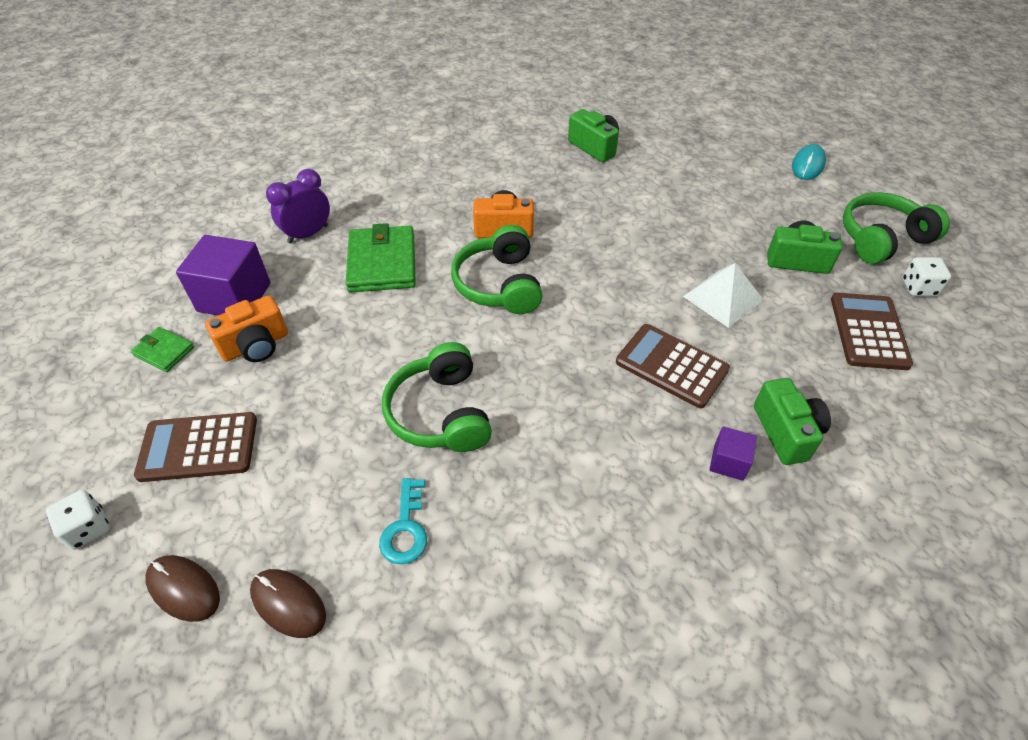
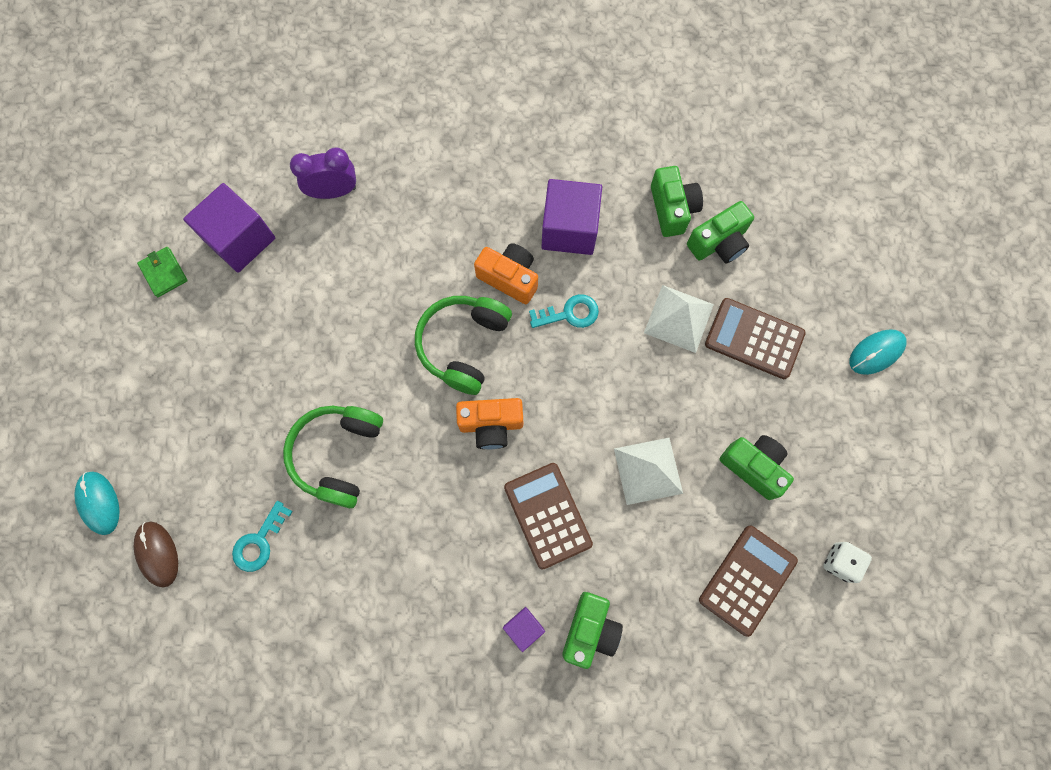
camera: 30 degrees right, 25 degrees up
(88, 528) = (57, 417): white dice -> none
(184, 589) = (99, 503): brown mouse -> turquoise mouse
(198, 447) = (152, 387): brown calculator -> brown calculator (754, 339)
(255, 345) = (234, 305): orange camera -> orange camera (491, 425)
(382, 263) = (378, 263): green wallet -> none
(528, 184) = (569, 229): none -> purple cube
(571, 230) = (569, 313): none -> turquoise key
(644, 152) = (718, 243): none -> green camera
(656, 201) = (679, 318): none -> white pyramid
(881, 238) = (861, 488): green headphones -> none

